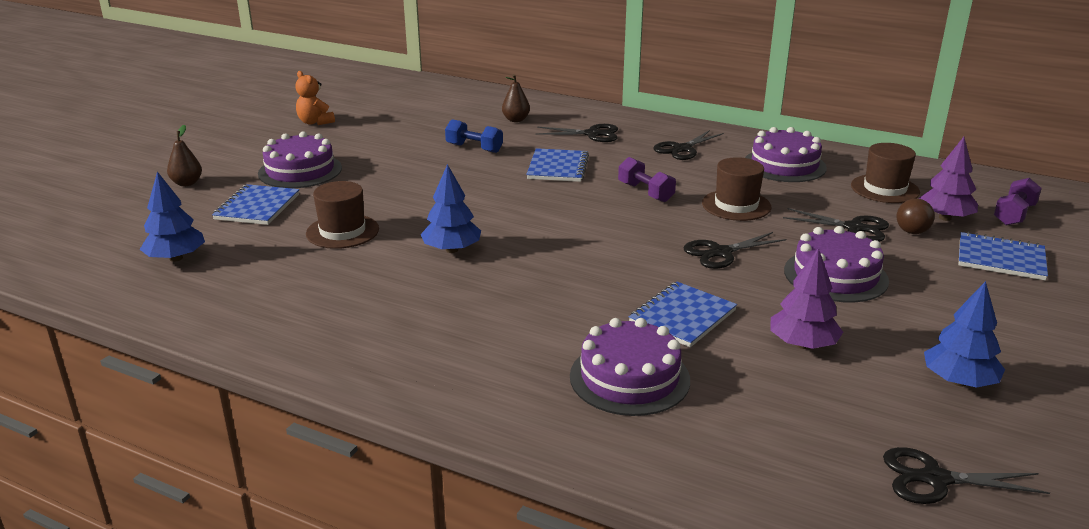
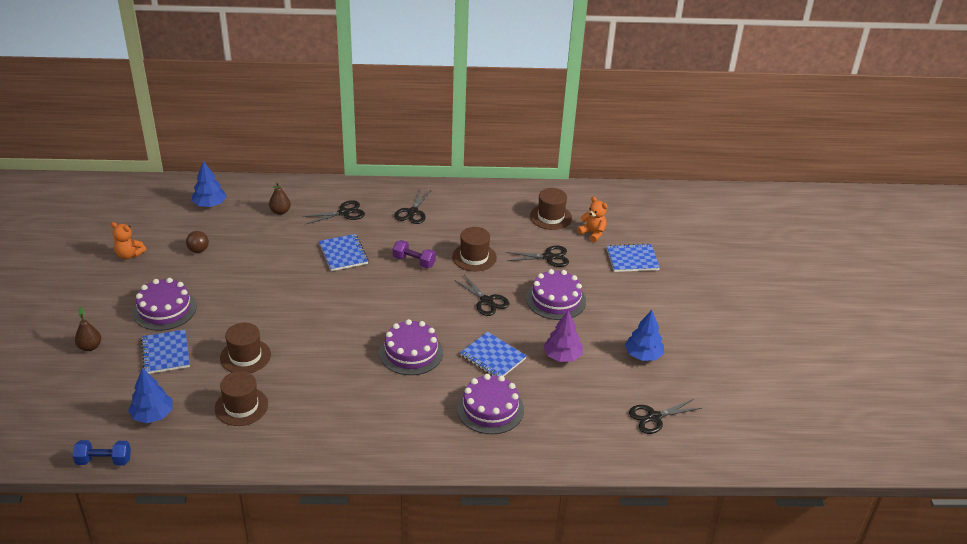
camera: 30 degrees left, 10 degrees up
(284, 278) = (241, 406): none -> brown hat
(452, 250) = (328, 349): blue tree -> blue tree (210, 204)
(474, 148) = (272, 250): blue dumbbell -> blue dumbbell (104, 460)
(682, 316) = (492, 357): blue notebook -> blue notebook turned 60 degrees counterclockwise
(720, 253) = (486, 301): black scissors -> black scissors turned 75 degrees counterclockwise
(784, 165) = (483, 211): purple cake -> purple cake (411, 352)
(912, 232) = (580, 251): brown ball -> brown ball (198, 250)
(945, 218) = (592, 233): purple tree -> orange teddy bear
(1014, 215) = (627, 220): purple dumbbell -> none

